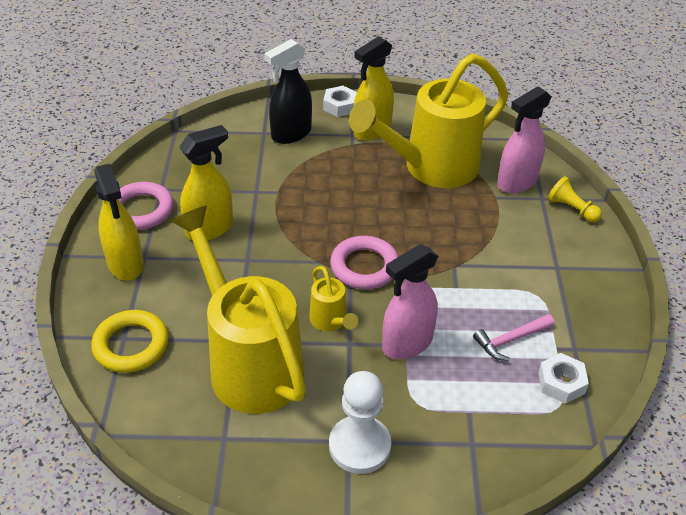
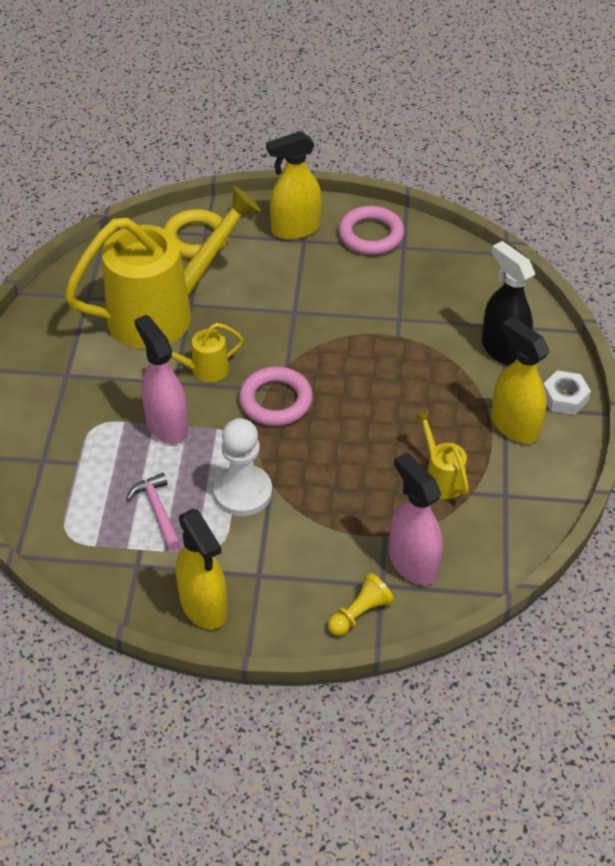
camera: 95 degrees right, 5 degrees up
(210, 229) = (341, 284): yellow spray bottle -> yellow spray bottle (203, 606)
(359, 446) = (59, 381): white pawn -> white pawn (243, 492)
(431, 168) = (441, 478): yellow watering can -> yellow watering can, size x0.43
(561, 383) = (95, 543): white nut -> none

